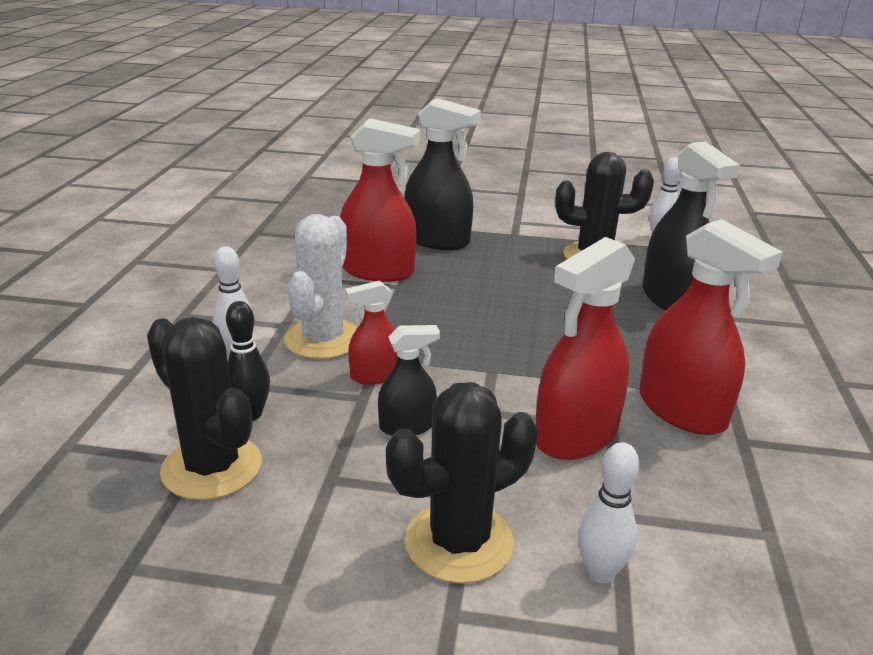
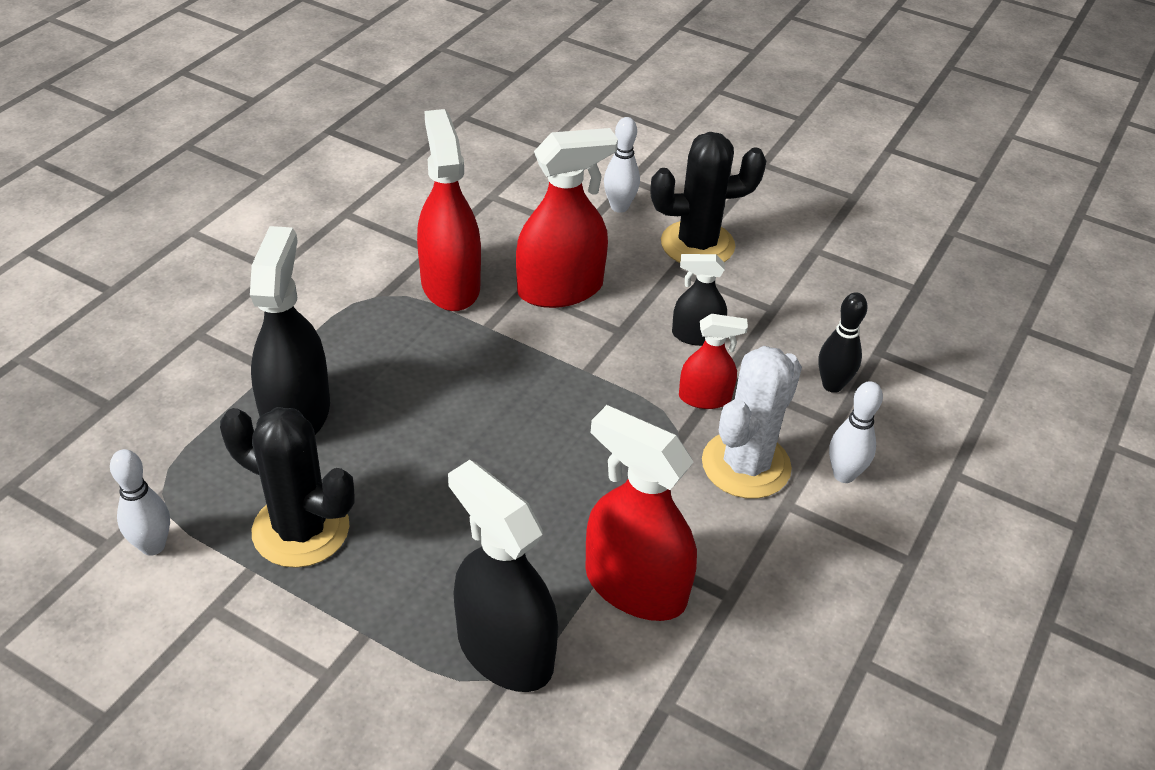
camera: 160 degrees left, 15 degrees up
(212, 467) = (865, 342): black cactus -> none

